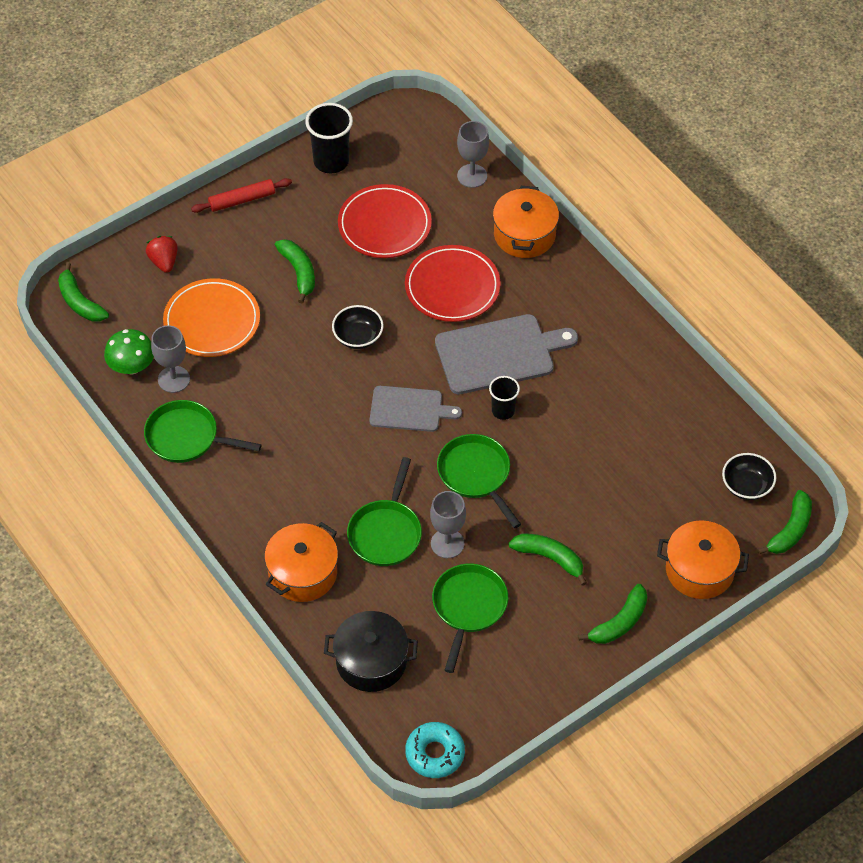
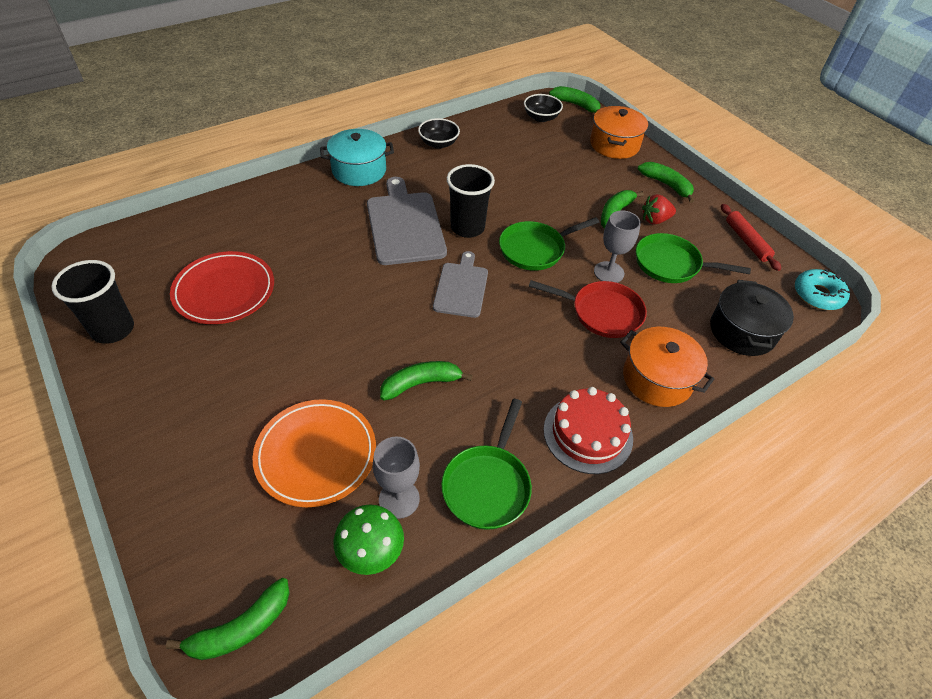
camera: 90 degrees left, 5 degrees down
(164, 261) = (202, 510): red strawberry -> red strawberry (655, 220)
(238, 511) = (588, 433): none -> red cake
(242, 200) = (132, 417): red rolling pin -> red rolling pin (746, 241)
(298, 272) = (265, 366): green banana -> green banana (421, 384)
(358, 337) = (367, 320): black bowl -> black bowl (438, 143)
(386, 532) = (601, 313): green pan -> red pan
(452, 287) = (320, 248): red plate -> none
(472, 176) = (187, 225): grey goblet -> none
(503, 411) = (467, 228): black cup -> black cup, size x1.66
(524, 235) = (273, 199): orange pot -> none
(589, 302) = (359, 170): none -> turquoise pot

